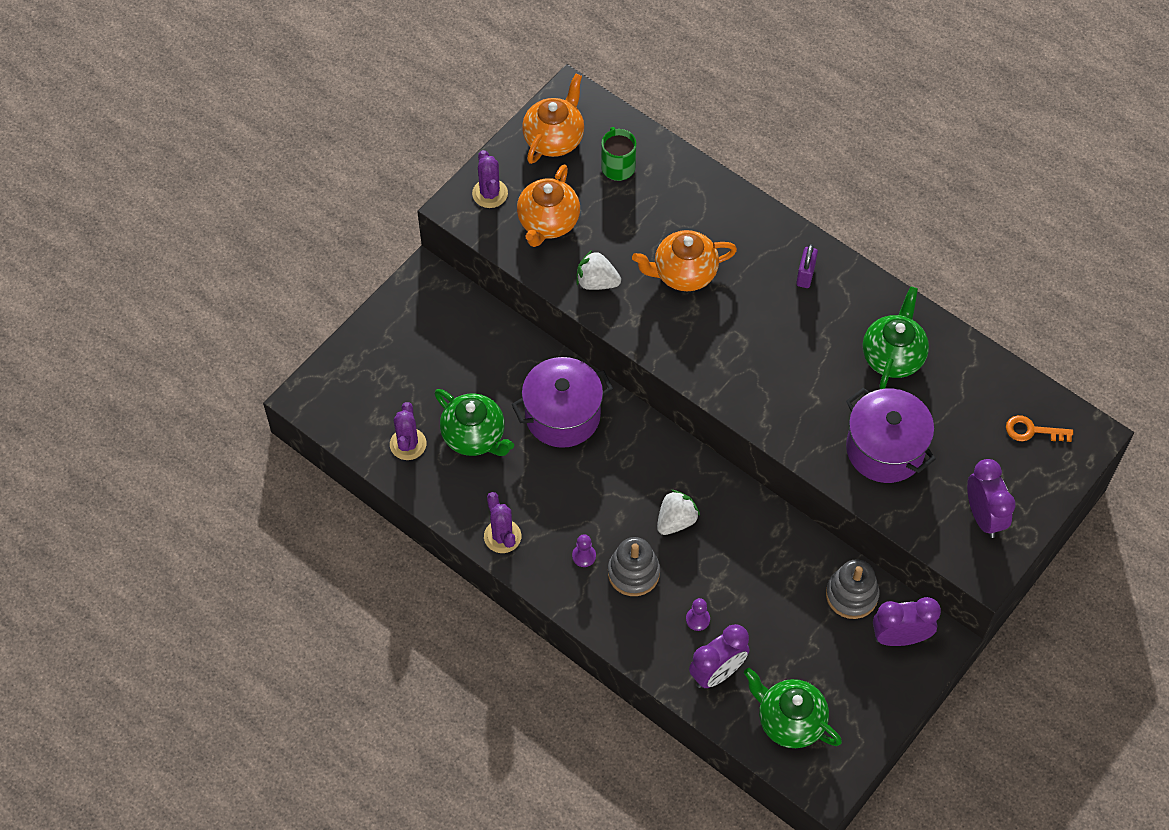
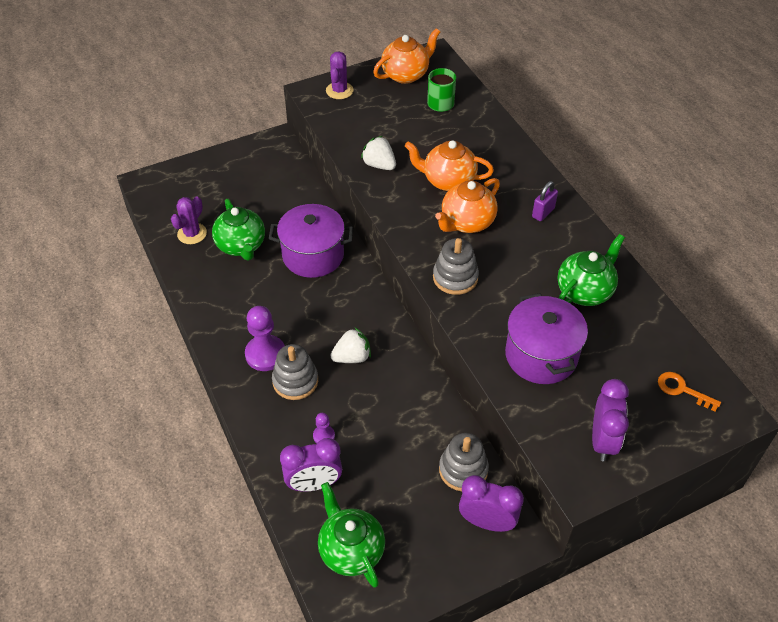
camera: 25 degrees right, 10 degrees down
(502, 536) = (215, 317): purple cactus -> none
(548, 223) = (368, 119): orange teapot -> orange teapot (466, 222)
(584, 556) = (265, 354): purple pawn -> purple pawn, size x1.97
(756, 394) = (455, 277): none -> grey stacking toy

